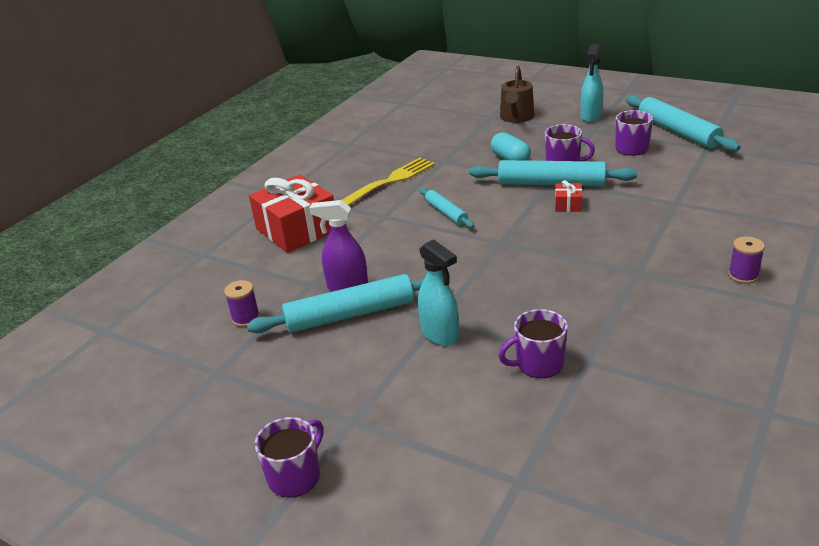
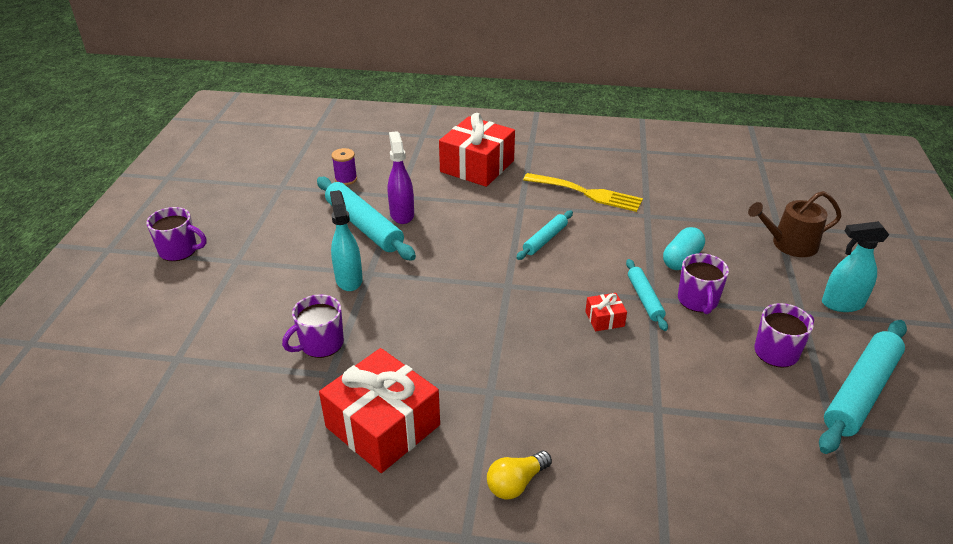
camera: 65 degrees right, 5 degrees up
(440, 335) = (349, 279): turquoise spray bottle -> turquoise spray bottle turned 135 degrees clockwise
(538, 364) = (320, 344): purple mug -> purple mug turned 90 degrees counterclockwise
(551, 183) = (645, 299): turquoise rolling pin -> turquoise rolling pin, size x0.55
(666, 335) = (383, 426): none -> red gift
(743, 275) = (516, 483): purple spool -> yellow light bulb

